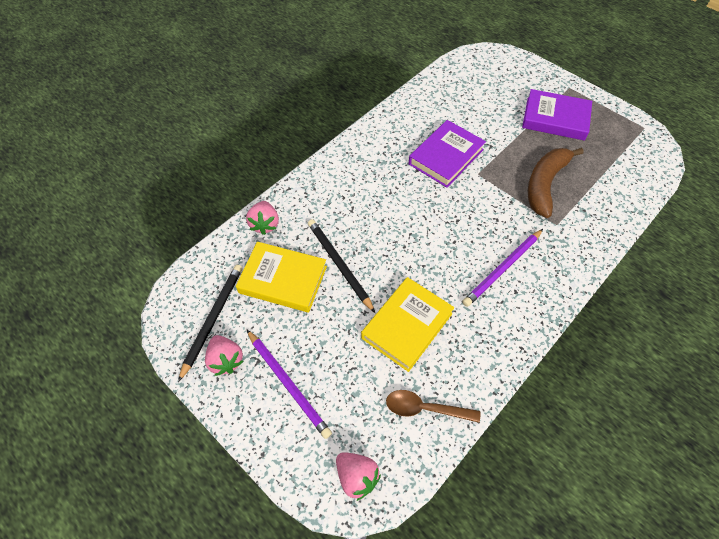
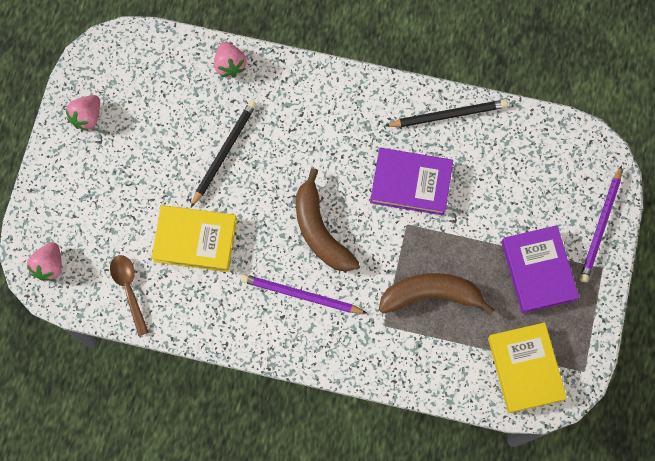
camera: 60 degrees right, 15 degrees up
(213, 319) = (115, 84): black pencil -> black pencil (448, 115)
(265, 224) = (230, 65): pink strawberry -> pink strawberry turned 75 degrees counterclockwise
(283, 280) = (182, 115): yellow book -> yellow book (525, 368)
(288, 384) = (93, 176): purple pencil -> purple pencil (600, 226)
(451, 229) = (320, 230): none -> brown banana

